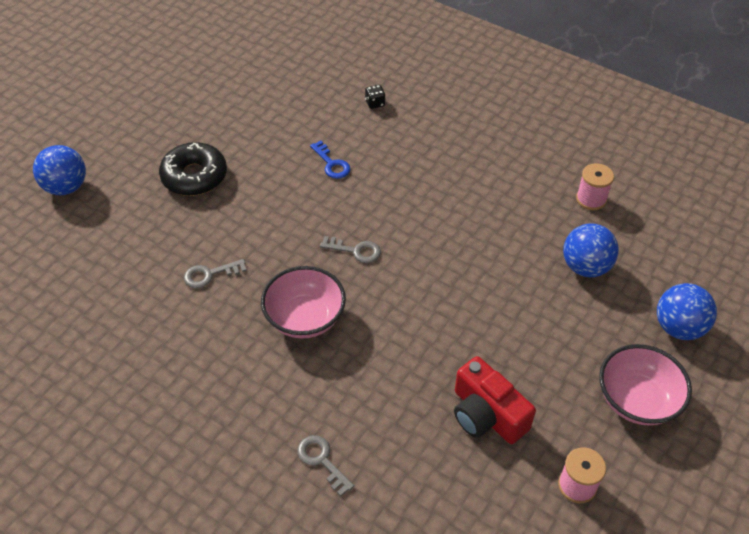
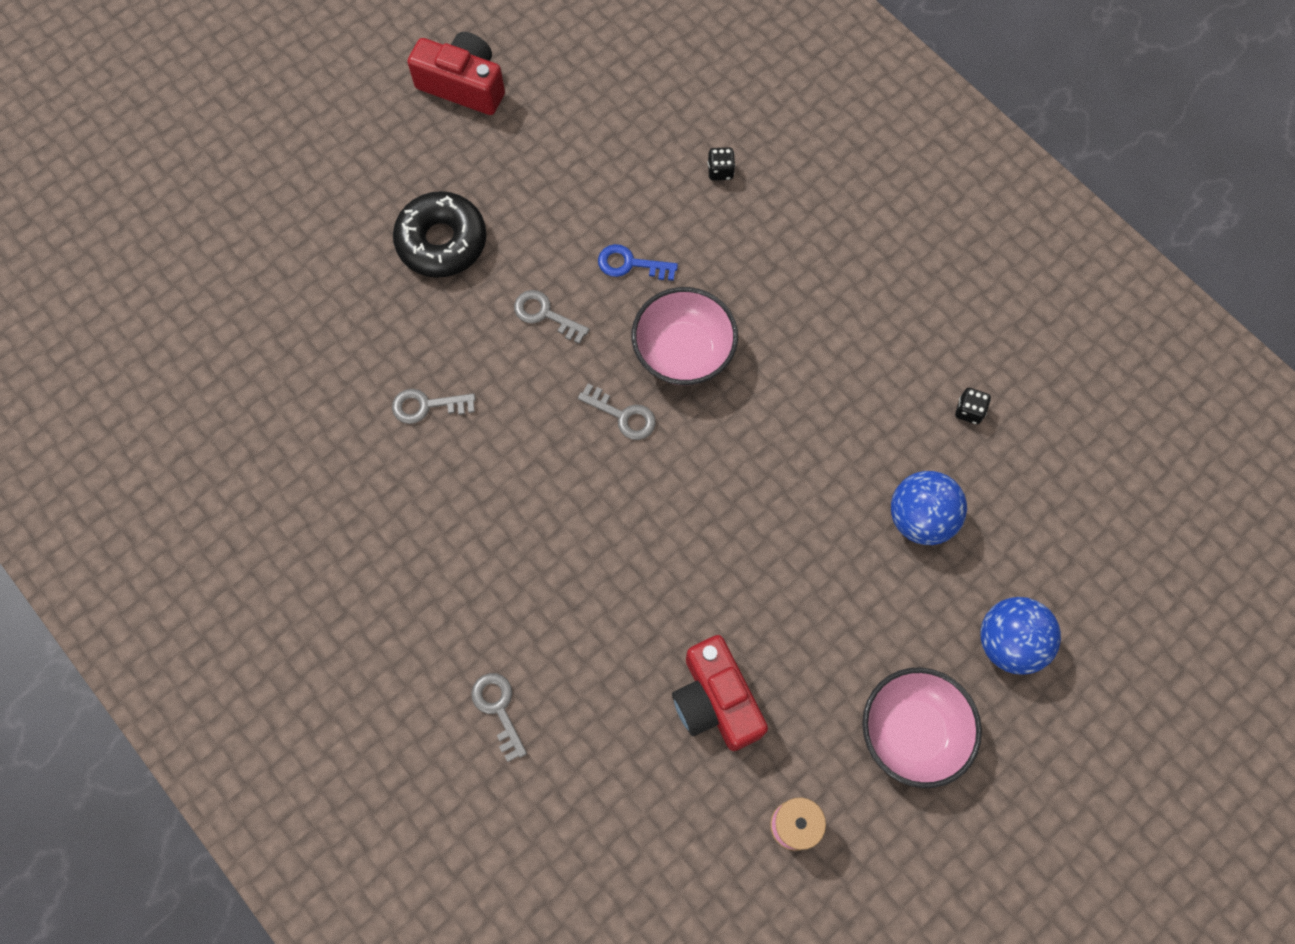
camera: 15 degrees right, 20 degrees up
(66, 187) = (272, 219): blue ball -> none
(186, 90) = (463, 85): none -> red camera
(281, 203) = (545, 314): none -> grey key
(305, 318) = (530, 503): pink bowl -> pink bowl (683, 352)
(331, 164) = (630, 264): blue key -> blue key turned 120 degrees clockwise
(591, 199) = (969, 411): pink spool -> black dice

